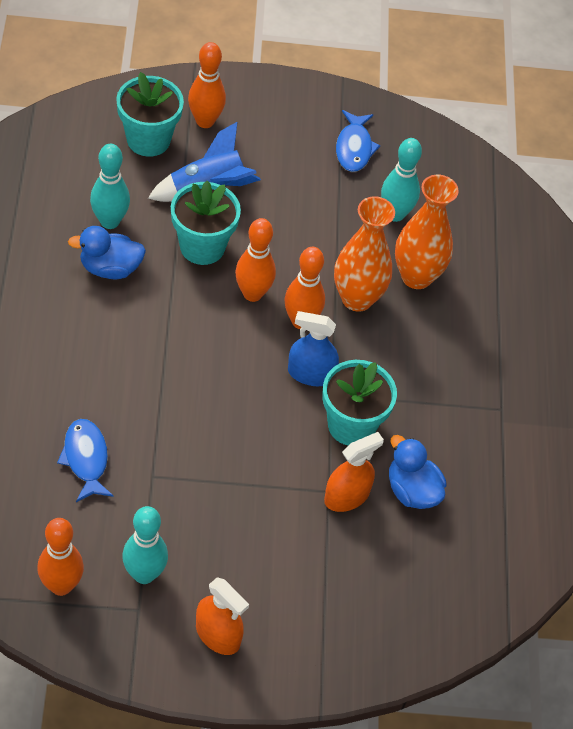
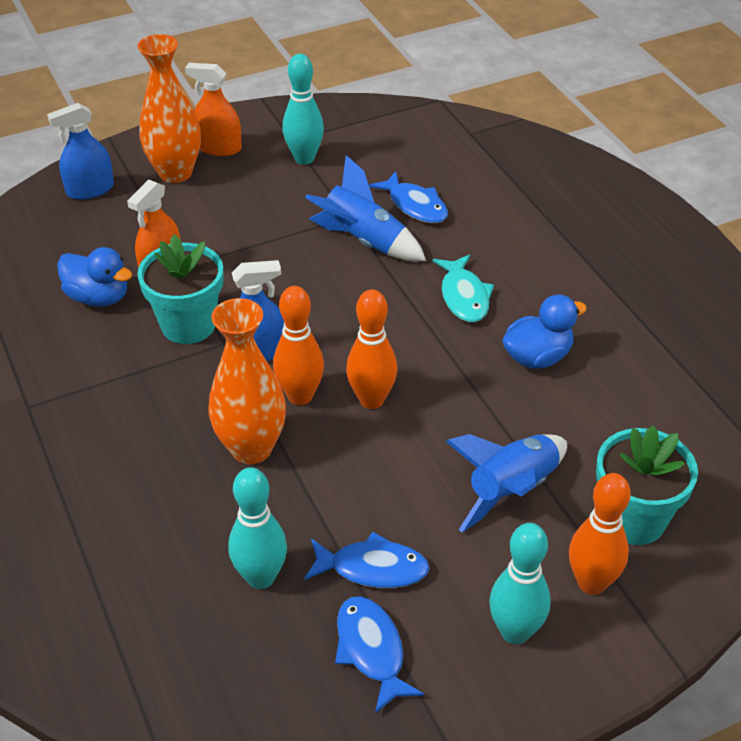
camera: 160 degrees right, 10 degrees down
(61, 585) = (362, 131): orange bowling pin -> none
(109, 221) = (583, 402): turquoise bowling pin -> turquoise bowling pin (515, 632)
(120, 344) = (464, 296): none -> turquoise fish
(159, 441) = (363, 241): none -> blue rocket
(202, 247) = (463, 423): turquoise flower pot -> none
(325, 187) = (373, 568): none -> blue fish
(370, 635) = (90, 189): none -> blue spray bottle
(416, 276) = (192, 507): orange vase -> orange vase (175, 173)

